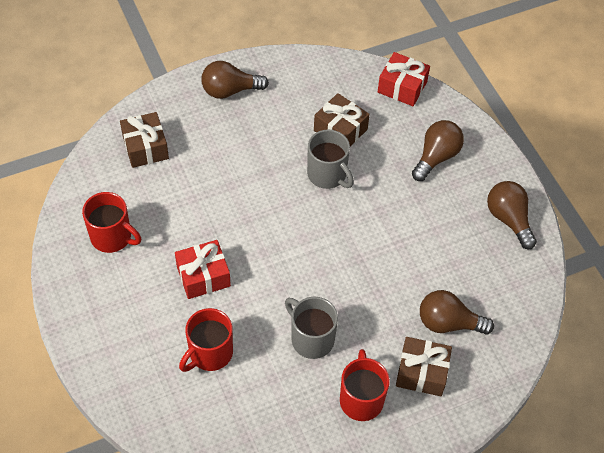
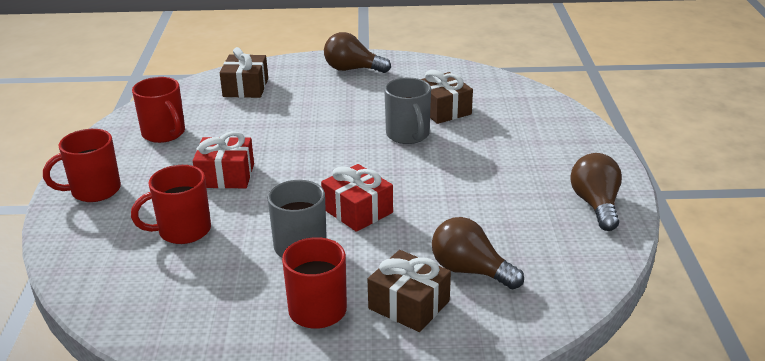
camera: 25 degrees right, 25 degrees down
(102, 331) = (94, 191): none -> red mug
(402, 87) = (527, 95): red gift -> red gift (357, 211)
(436, 157) = (535, 145): brown light bulb -> none

